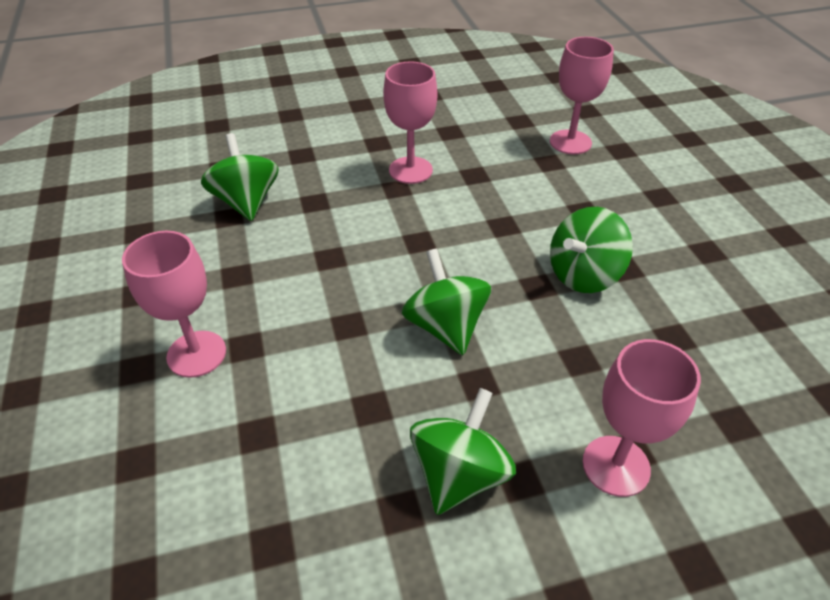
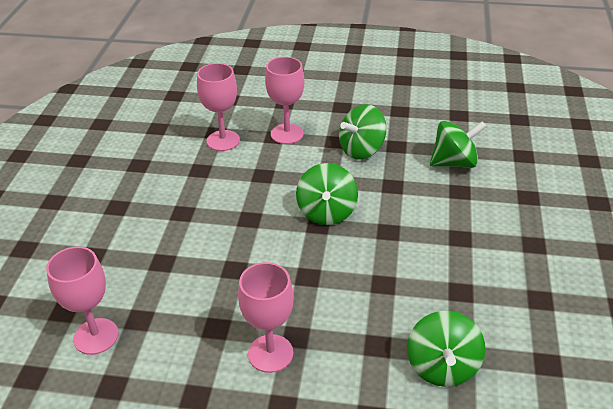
camera: 155 degrees left, 5 degrees down
(196, 354) = (493, 242): pink goblet -> pink goblet (223, 141)
(583, 275) = (213, 216): green spinning top -> green spinning top (454, 163)

